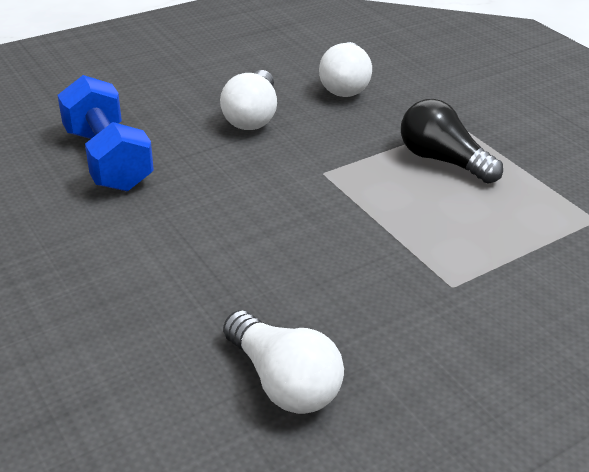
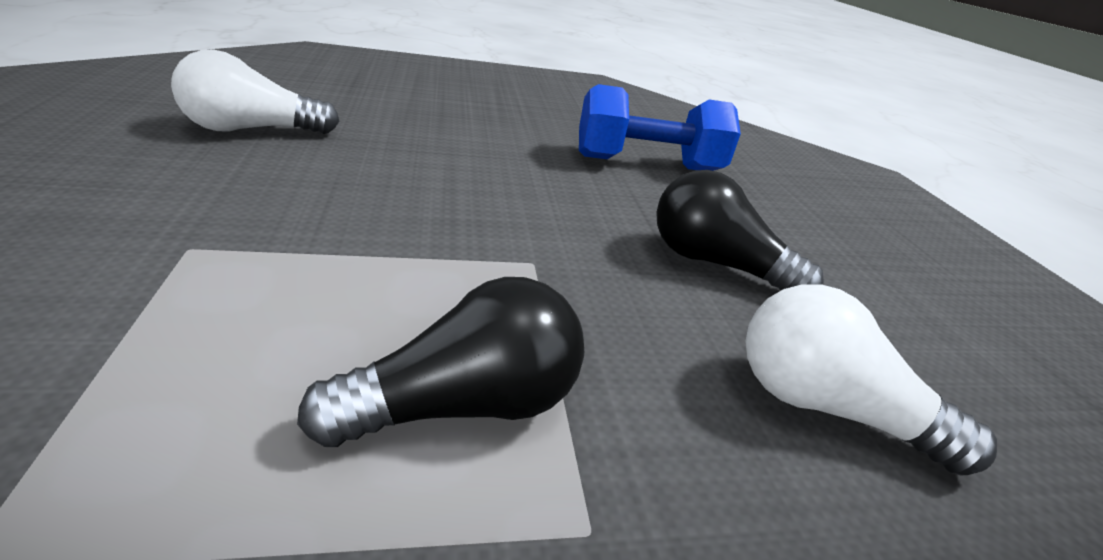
camera: 110 degrees right, 5 degrees down
(252, 116) = (715, 264): white light bulb -> black light bulb

